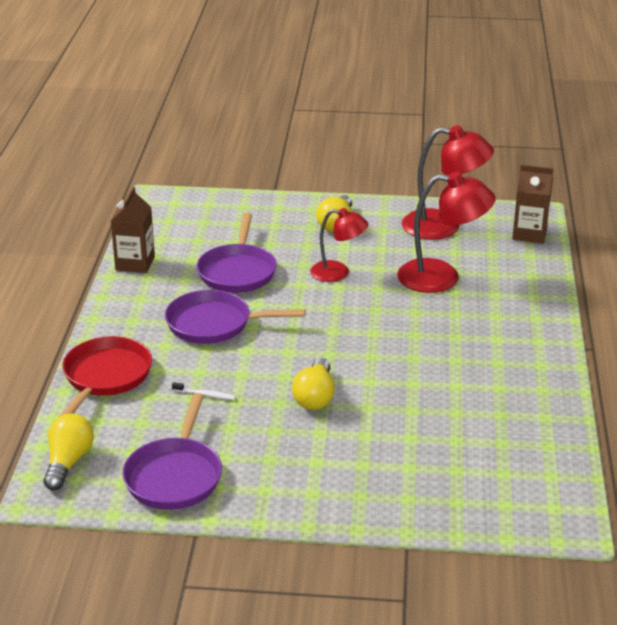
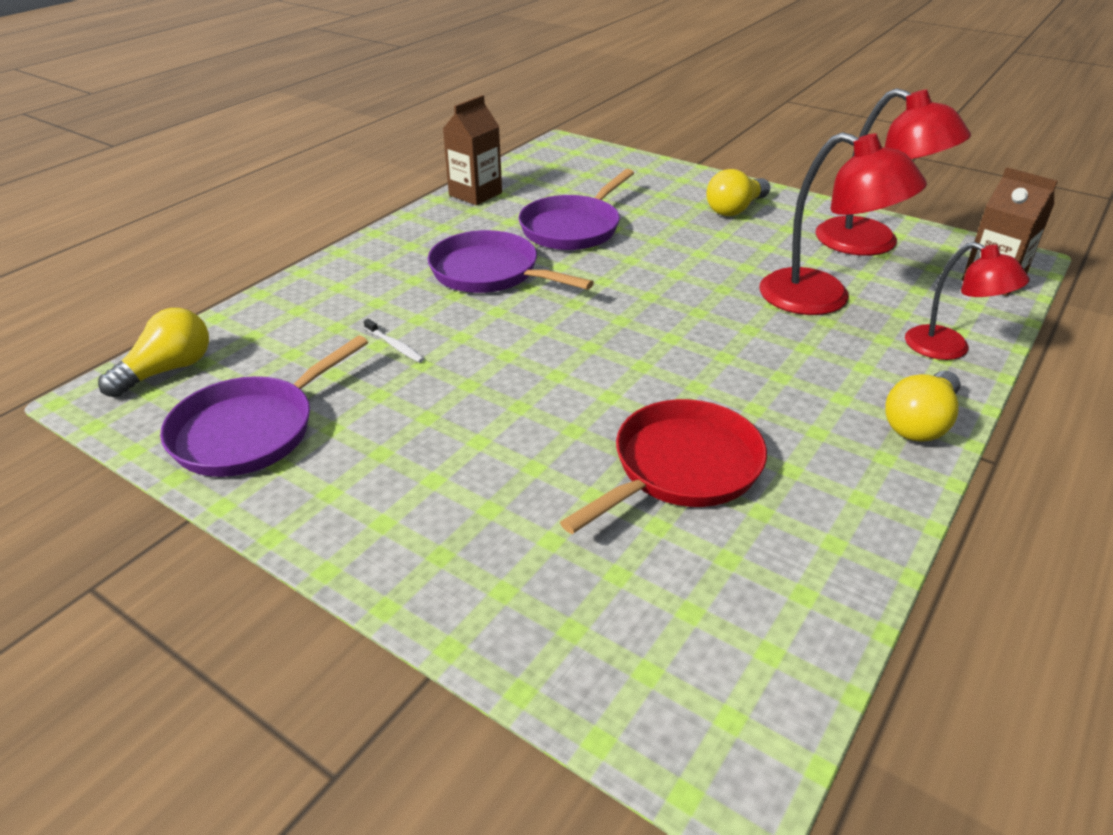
camera: 30 degrees right, 5 degrees up
(105, 377) = (315, 293): red pan -> red pan (680, 468)
(315, 397) = (519, 392): yellow light bulb -> yellow light bulb (920, 423)
(338, 273) = (689, 259): red lamp -> red lamp (949, 349)

